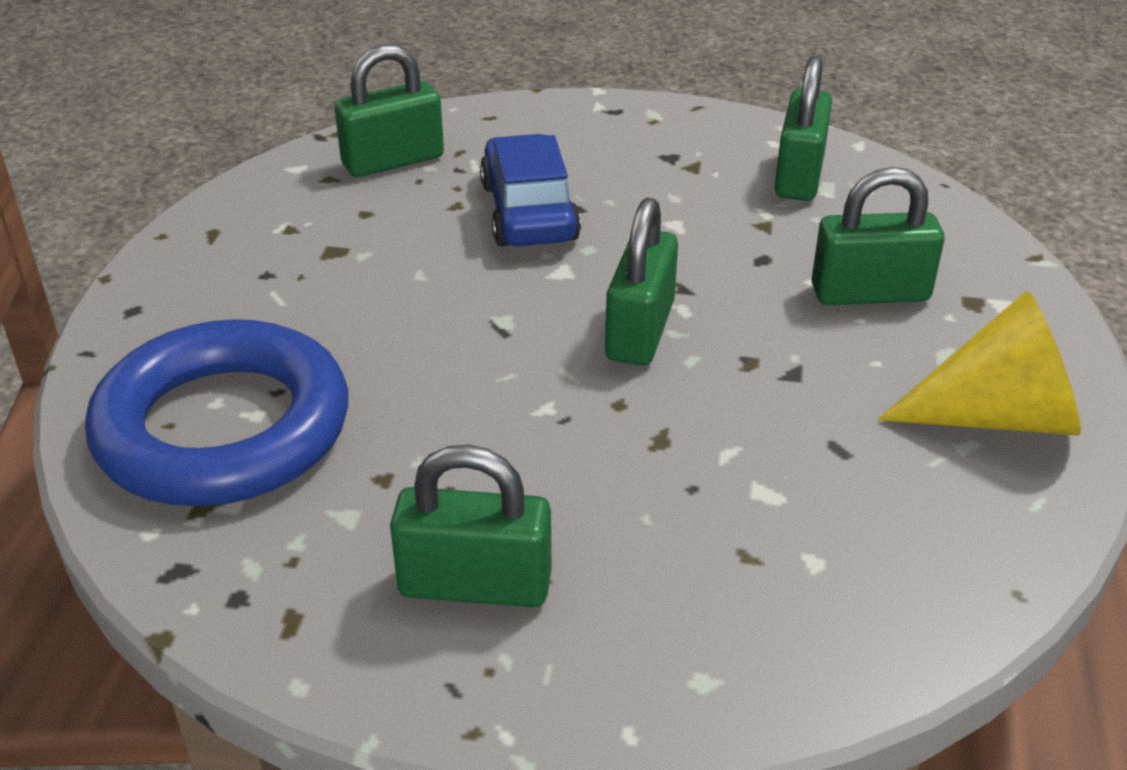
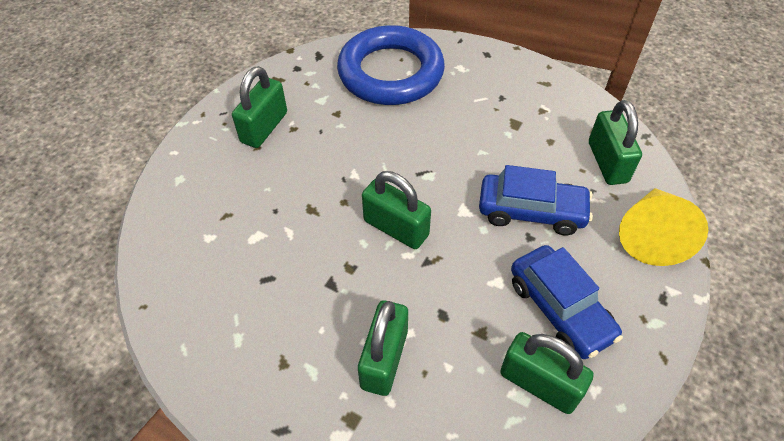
camera: 110 degrees right, 15 degrees up
(683, 173) = (560, 309): none -> blue car
(996, 416) = (248, 366): yellow cone -> yellow cone (651, 235)

